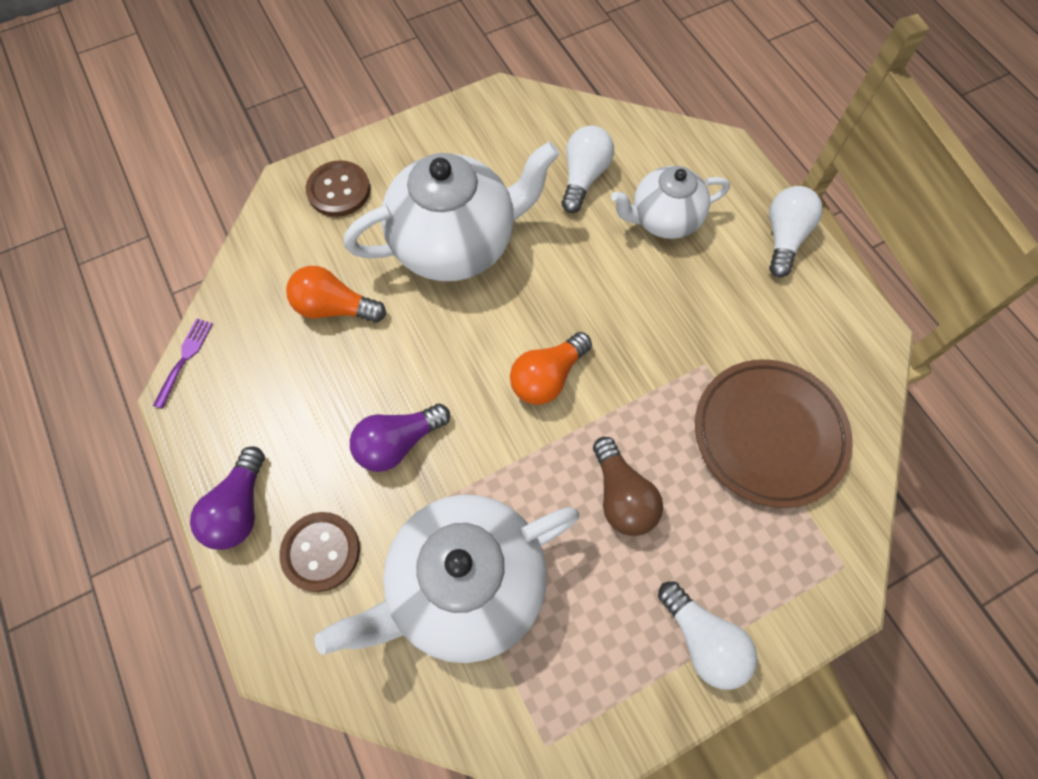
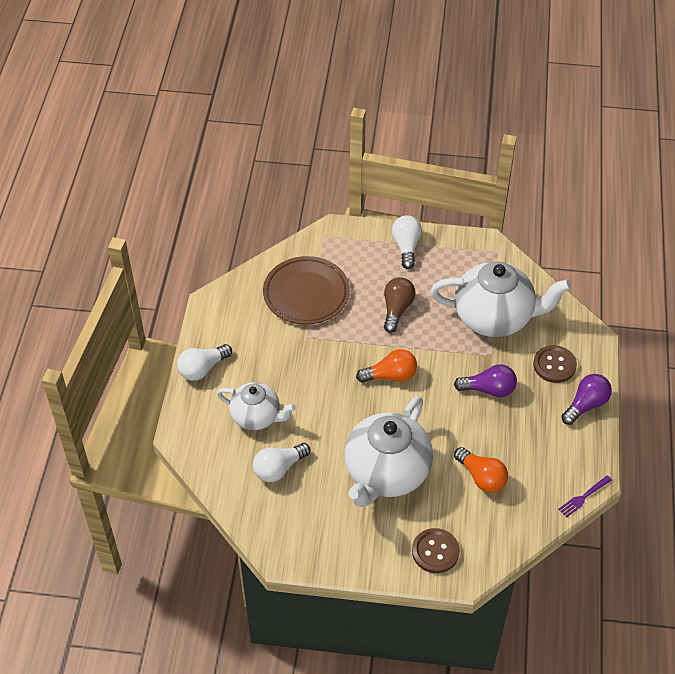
camera: 145 degrees left, 15 degrees down
(456, 243) = (386, 473): white teapot -> white teapot turned 75 degrees counterclockwise

